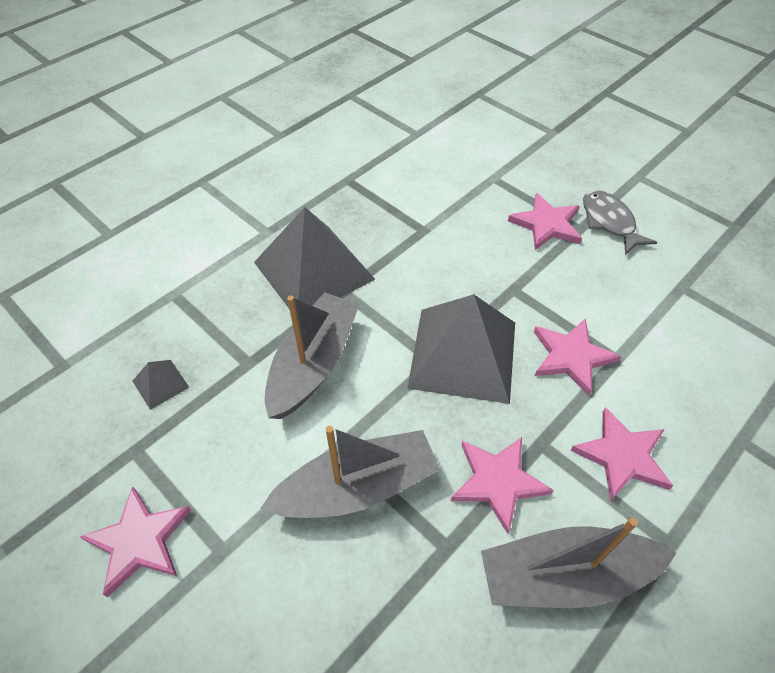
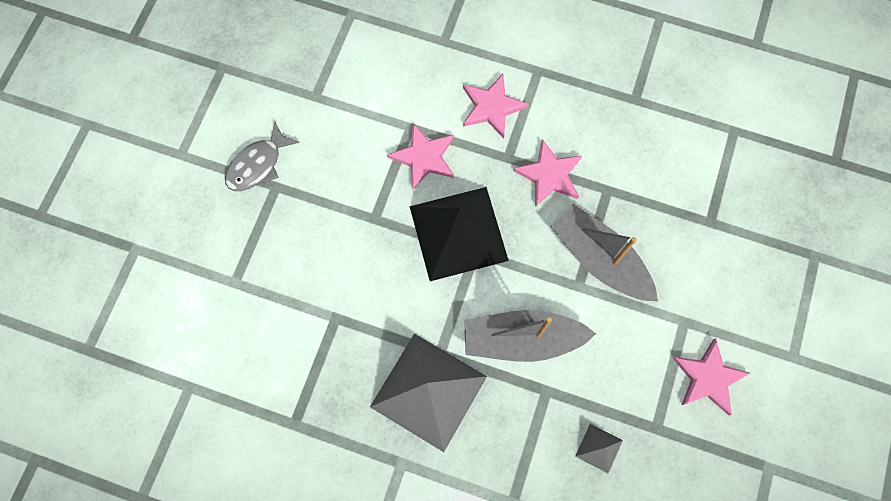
camera: 115 degrees left, 20 degrees up
(463, 354) = (458, 233): grey pyramid -> black pyramid
(546, 224) = (283, 215): pink star -> none
(565, 575) = (588, 120): grey boat -> none

